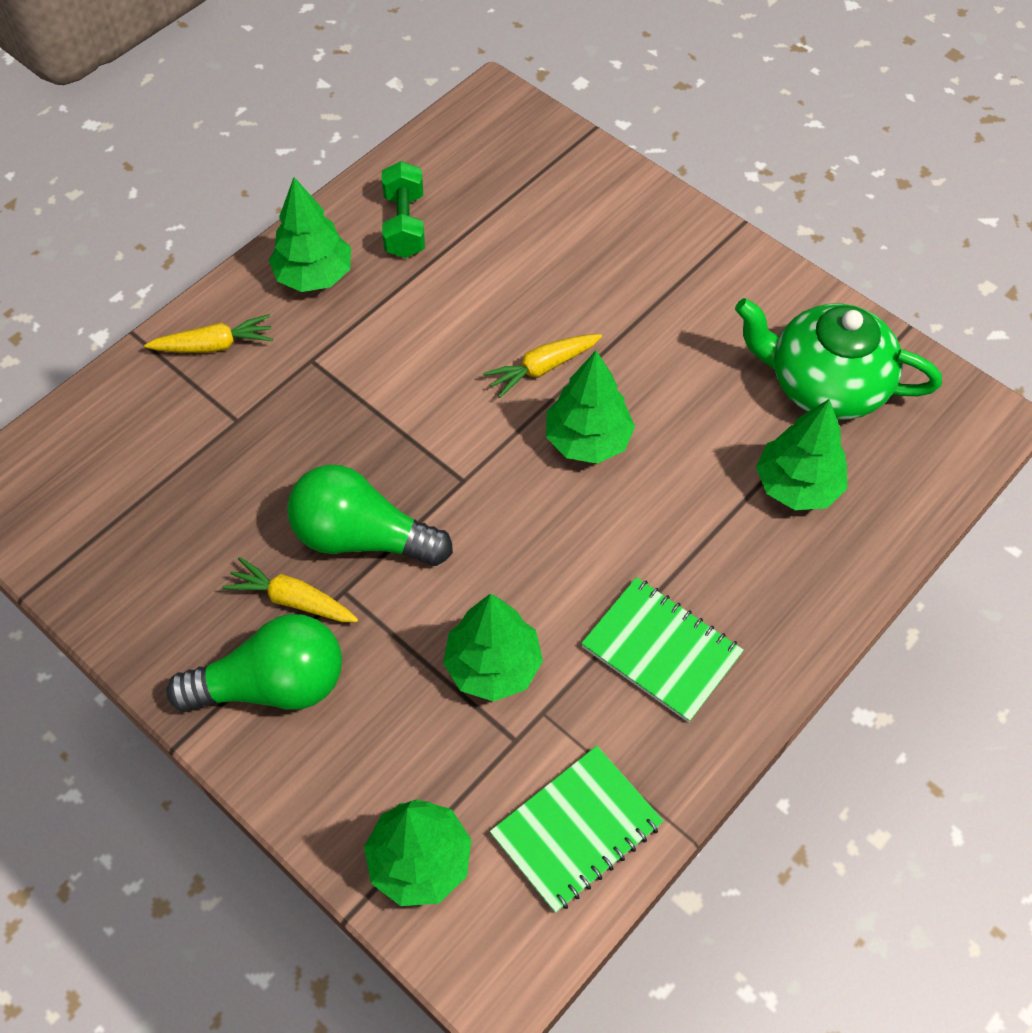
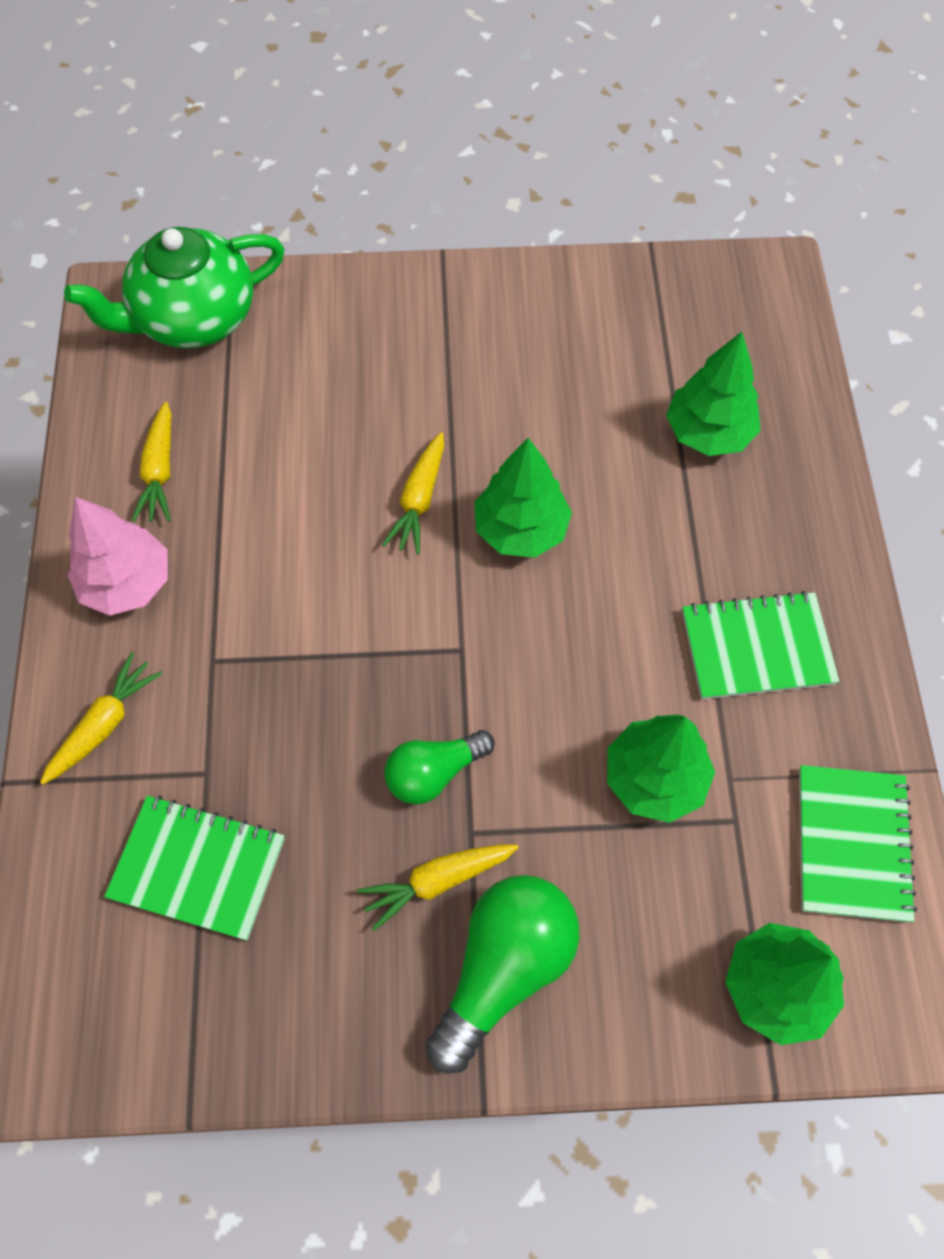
camera: 45 degrees left, 5 degrees up
(174, 468) = (198, 868): none -> green notebook
(314, 276) = (127, 583): green tree -> pink tree
(362, 537) = (434, 772): green light bulb -> green light bulb, size x0.62
(404, 225) = (160, 471): green dumbbell -> yellow carrot
(825, 385) = (642, 337): green teapot -> green teapot (193, 318)

